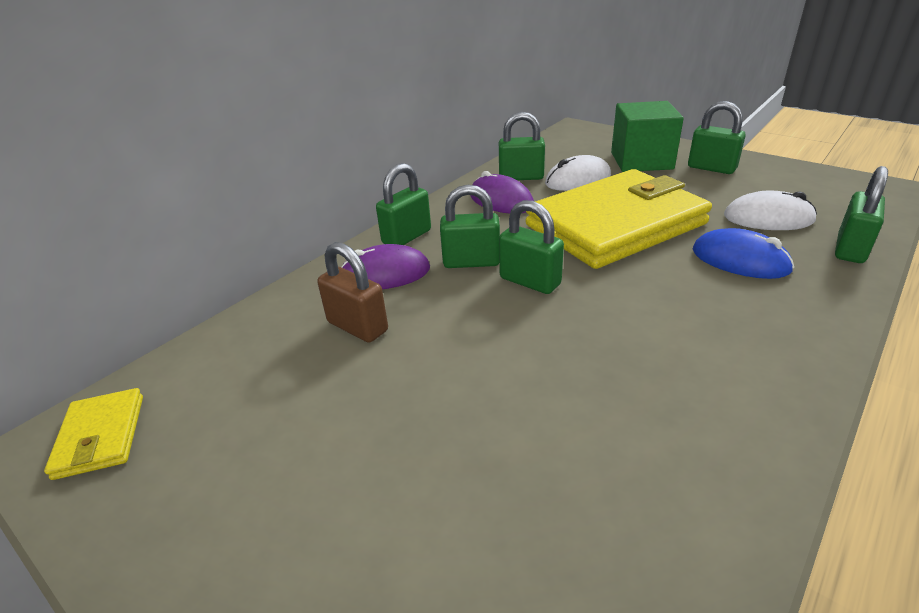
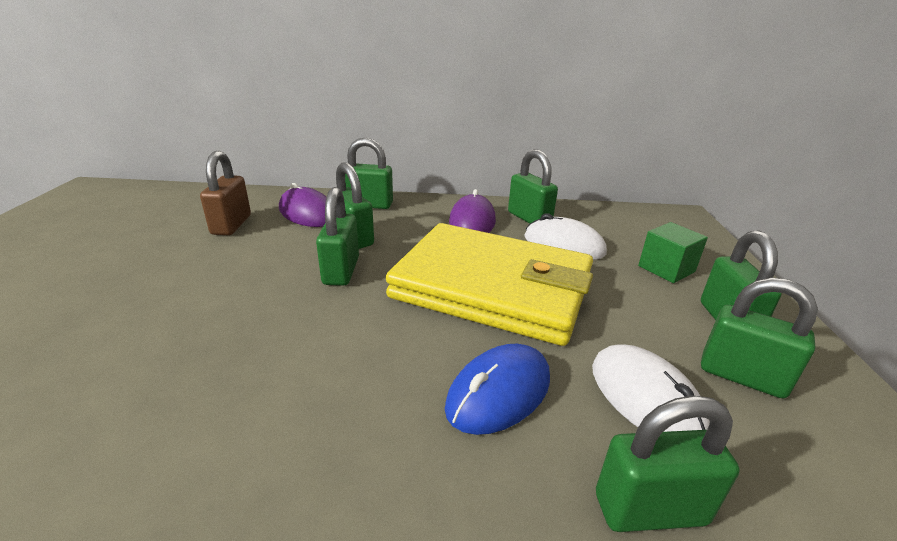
camera: 50 degrees right, 5 degrees down
(100, 436) = (94, 196): yellow wallet -> none
(641, 161) = (666, 269): green cube -> green cube, size x0.59
(740, 260) = (499, 393): blue mouse -> blue mouse turned 45 degrees clockwise
(763, 186) = (741, 376): none -> green padlock

